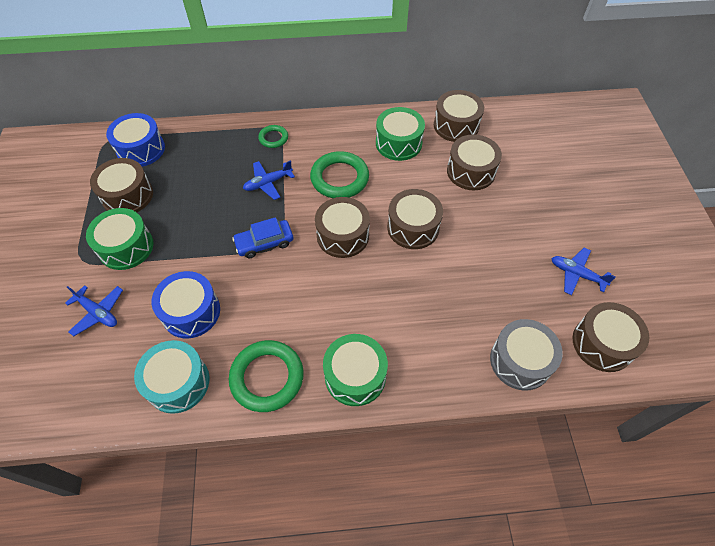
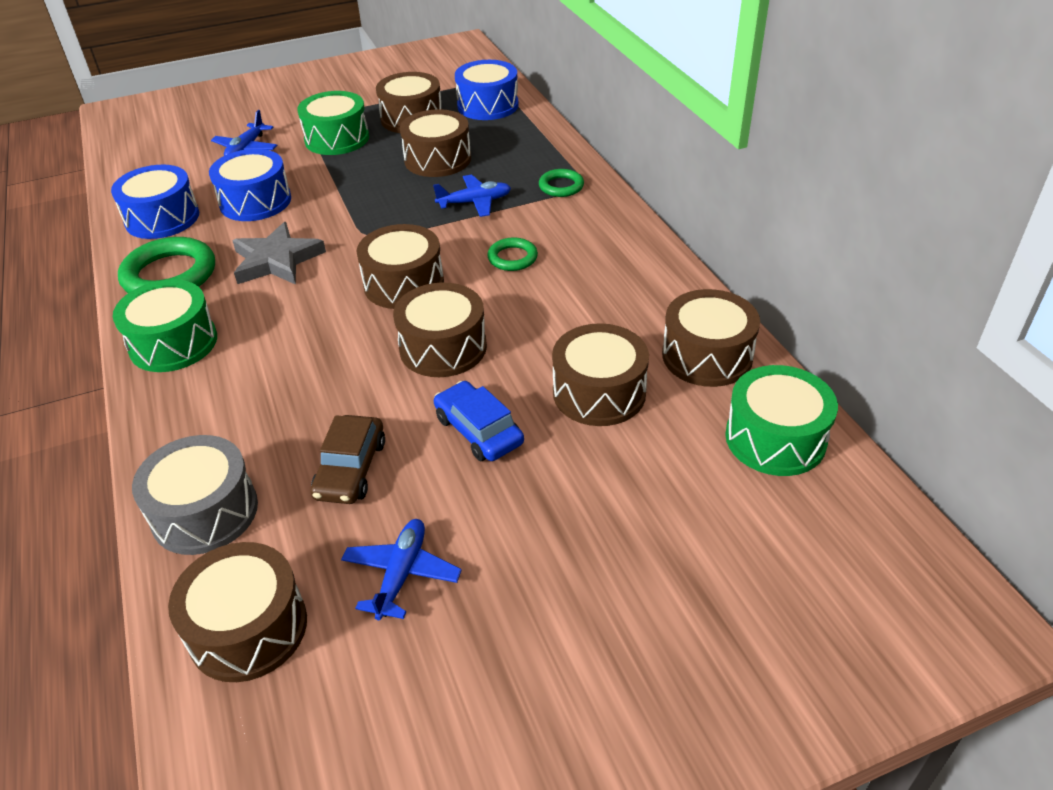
camera: 75 degrees right, 15 degrees down
(178, 382) = (162, 218): turquoise drum -> blue drum
(200, 192) = (437, 159): none -> brown drum
(264, 242) = (371, 224): blue car -> blue car (479, 430)
(268, 183) = (474, 202): blue plane -> blue plane turned 120 degrees clockwise
(281, 304) = (276, 260): none -> grey star
(339, 178) = (512, 258): green ring -> green ring, size x0.54
(398, 143) = (620, 299): green drum -> green drum (775, 438)
(501, 286) = (350, 469): none -> brown car

